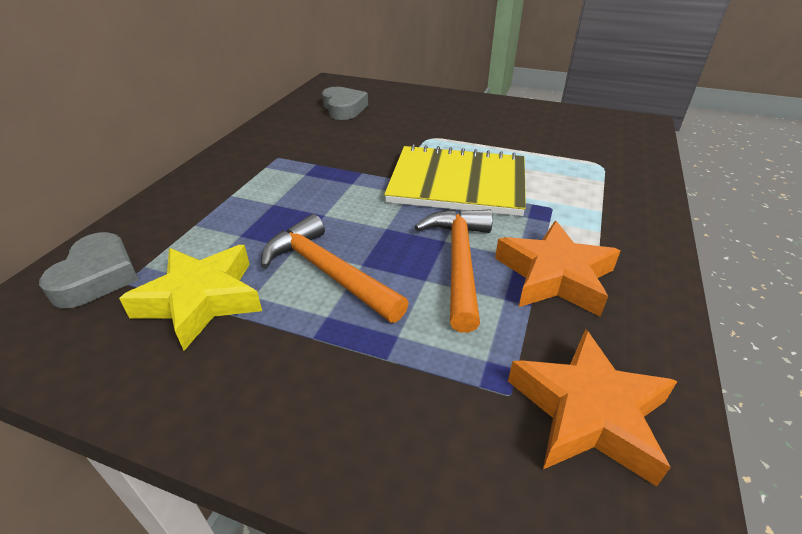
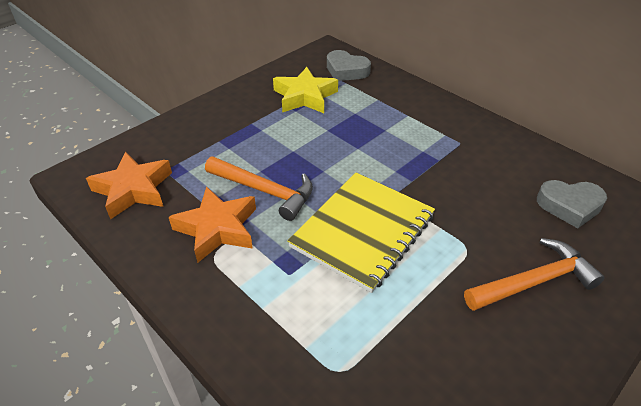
camera: 115 degrees right, 5 degrees up
(328, 272) = (296, 138): orange hammer -> orange hammer (534, 282)

